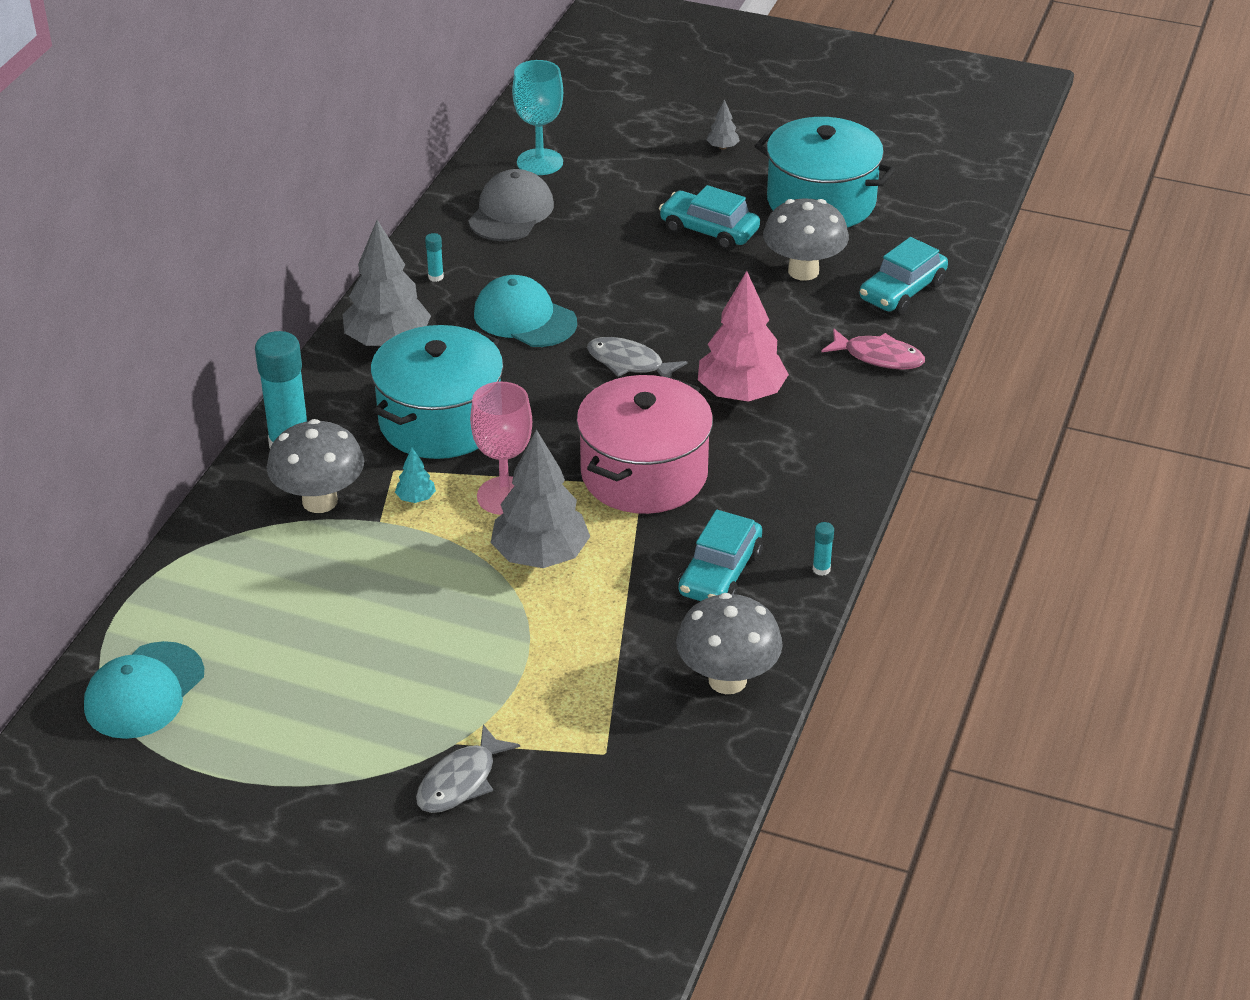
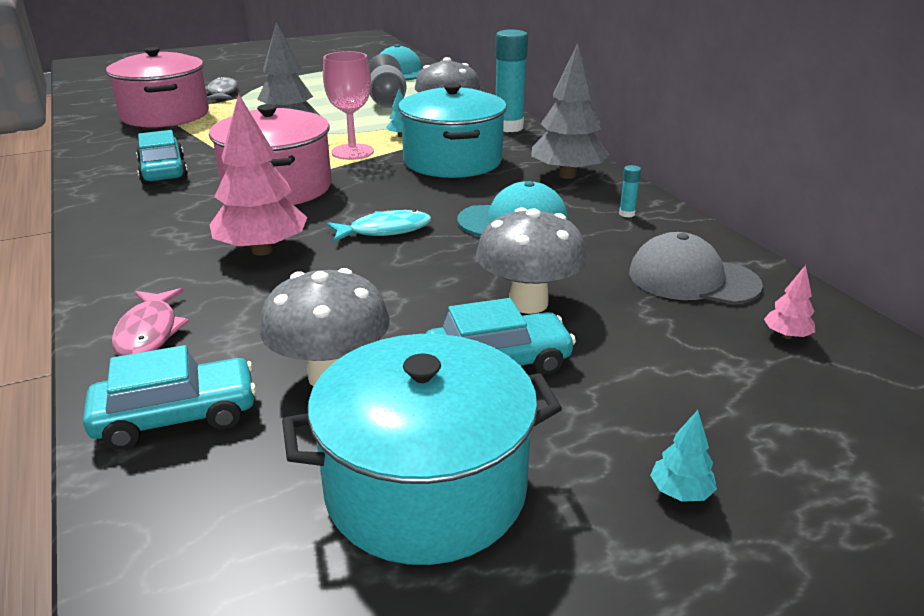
camera: 135 degrees right, 10 degrees down
(304, 598) = (387, 101): none -> grey goblet
(511, 212) = (692, 279): grey cap -> grey cap turned 135 degrees clockwise
(540, 162) = (786, 336): turquoise goblet -> pink tree
(603, 740) = (165, 115): none -> pink pot
(629, 363) = (385, 230): grey fish -> turquoise fish
(722, 147) = (680, 492): grey tree -> turquoise tree
(727, 680) = (113, 145): grey mushroom -> grey mushroom (528, 303)
(821, 569) = (87, 194): turquoise glue stick -> none
(879, 357) = (149, 333): pink fish -> pink fish turned 75 degrees counterclockwise
(902, 291) = (177, 417): turquoise car -> turquoise car turned 75 degrees clockwise

